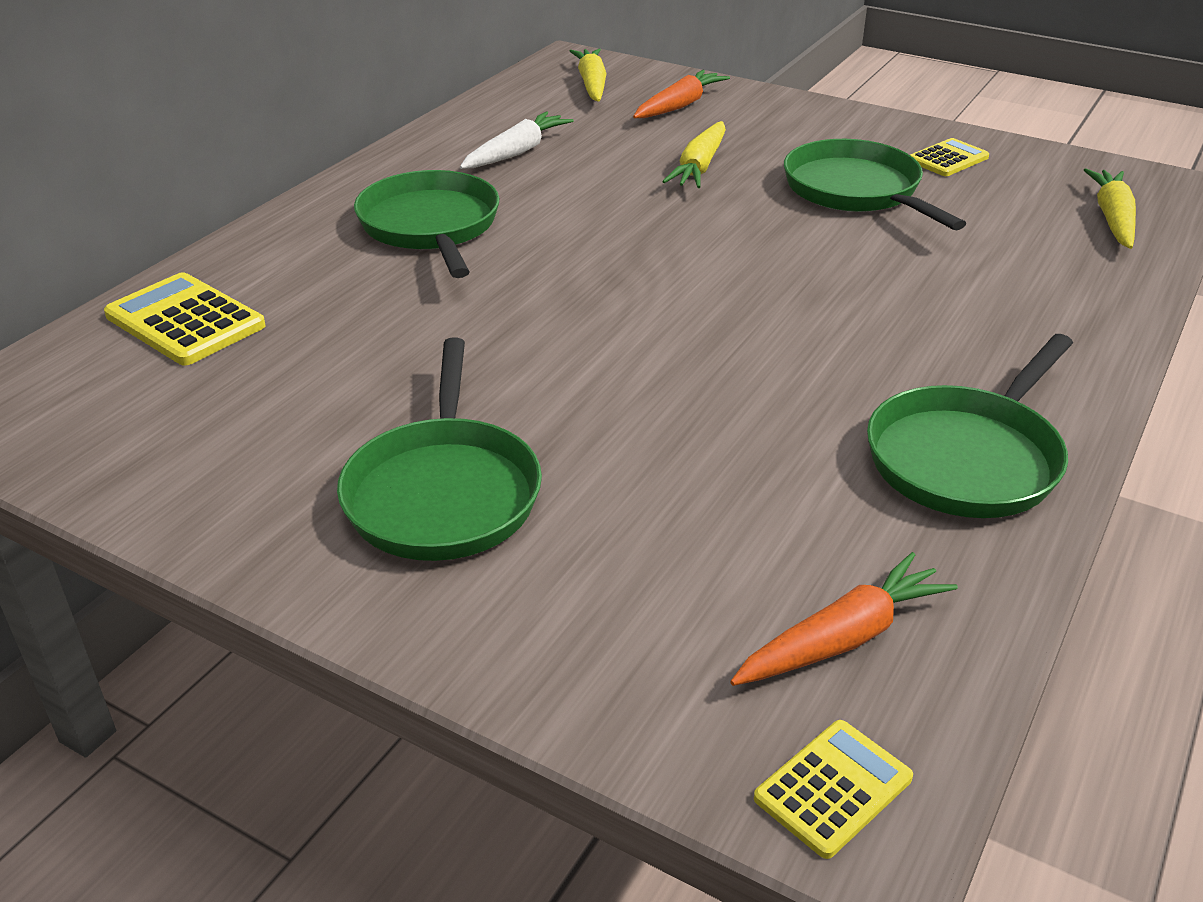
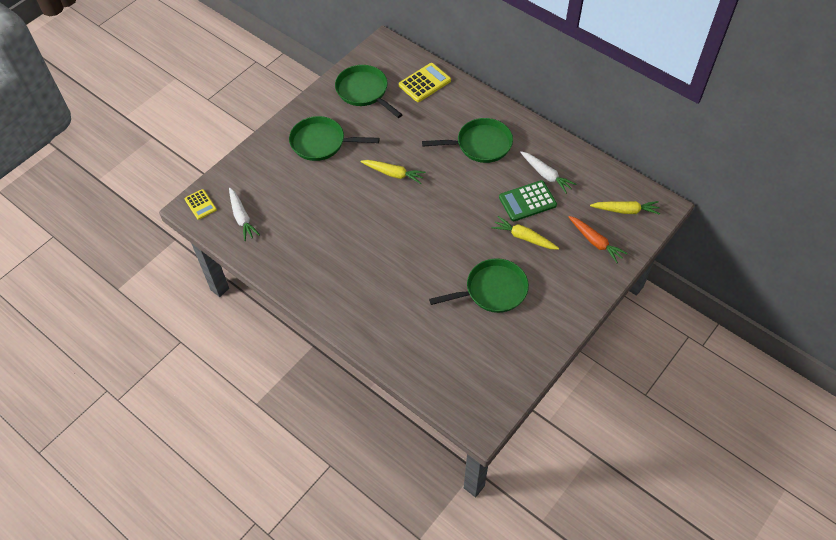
camera: 100 degrees right, 20 degrees up
(597, 167) = (527, 201): none -> green calculator
(842, 638) = (242, 217): orange carrot -> white carrot
(948, 159) = (521, 337): yellow calculator -> none
(967, 457) = (303, 268): green pan -> green pan (364, 91)
(1112, 218) = (451, 382): yellow carrot -> yellow carrot (393, 174)

